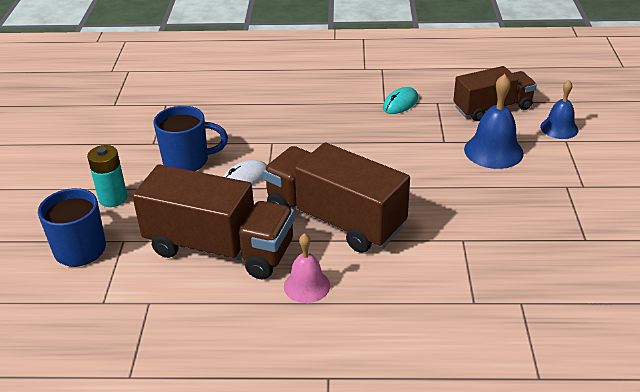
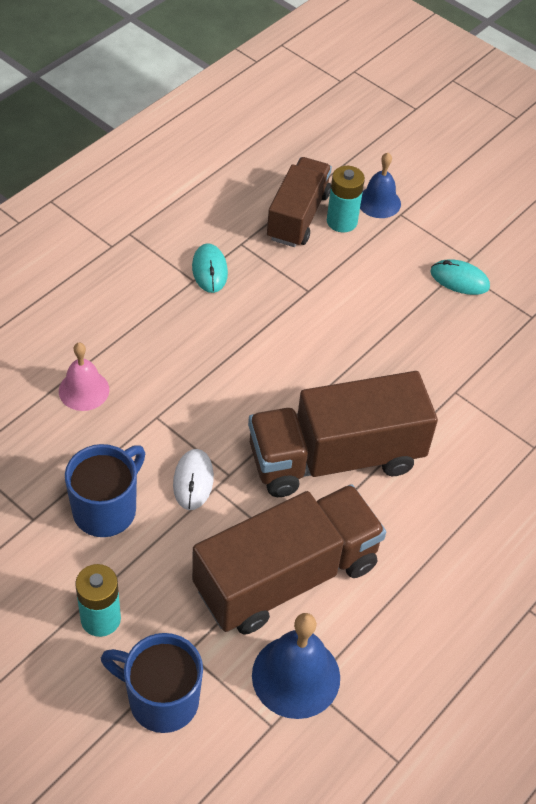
camera: 55 degrees left, 15 degrees up
(307, 286) = (406, 545): pink bell -> pink bell (84, 390)
(493, 151) = (361, 271): blue bell -> blue bell (296, 676)
(518, 124) = (342, 221): none -> turquoise battery
(558, 191) = (459, 280): none -> turquoise mouse

